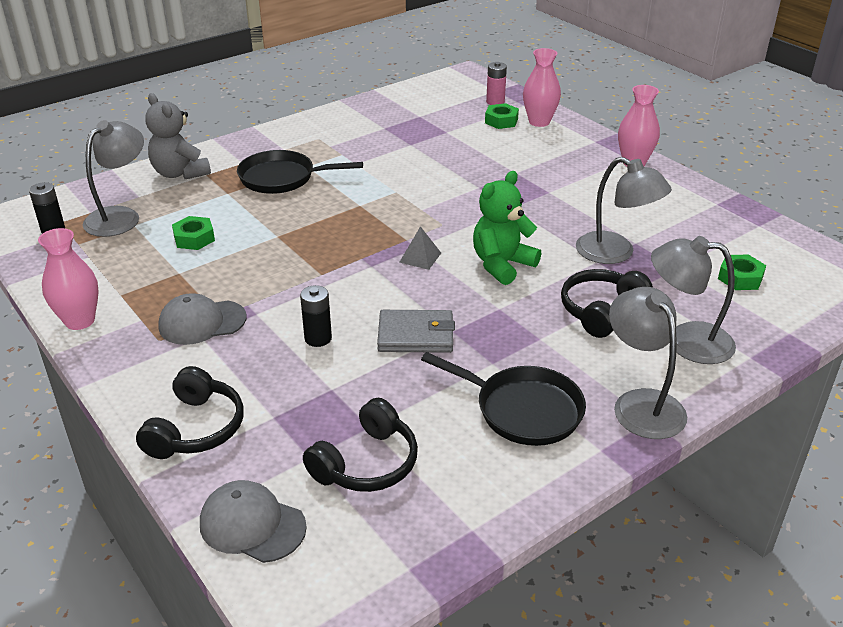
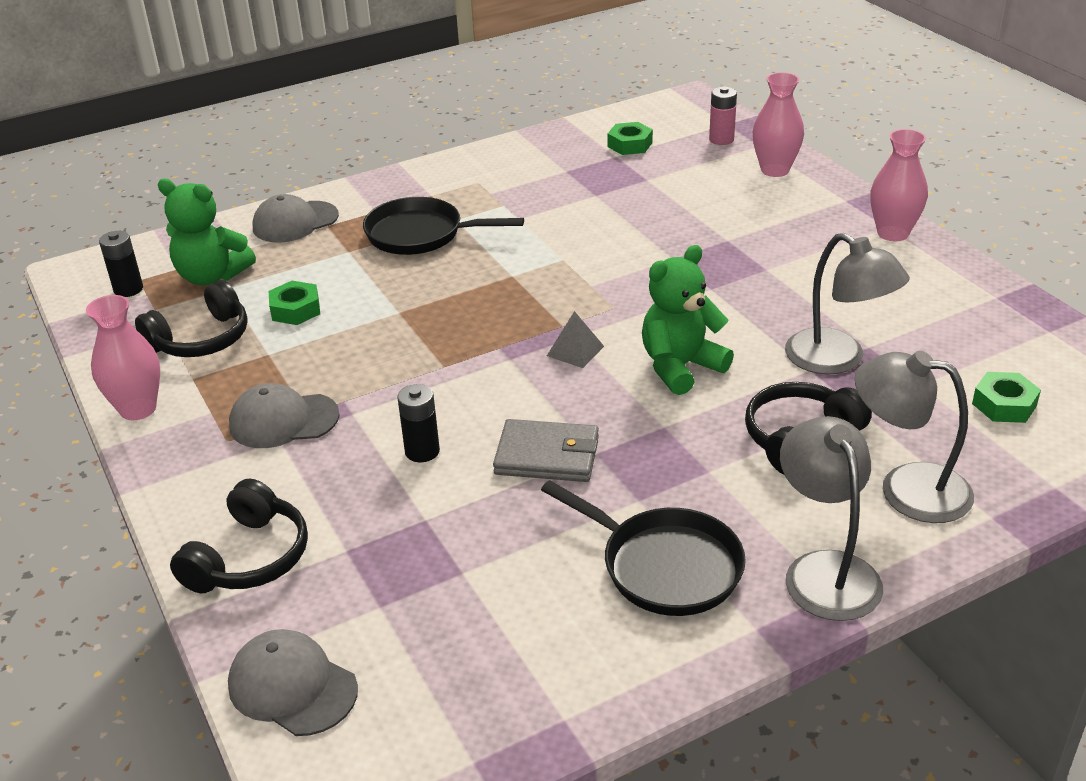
camera: 10 degrees right, 0 degrees up
(120, 216) = (212, 276): grey lamp -> green teddy bear
(180, 173) = (295, 222): grey teddy bear -> grey cap
(366, 463) = (449, 620): black headphones -> black headphones (201, 339)
(501, 121) = (723, 167): green nut -> green nut (630, 145)

